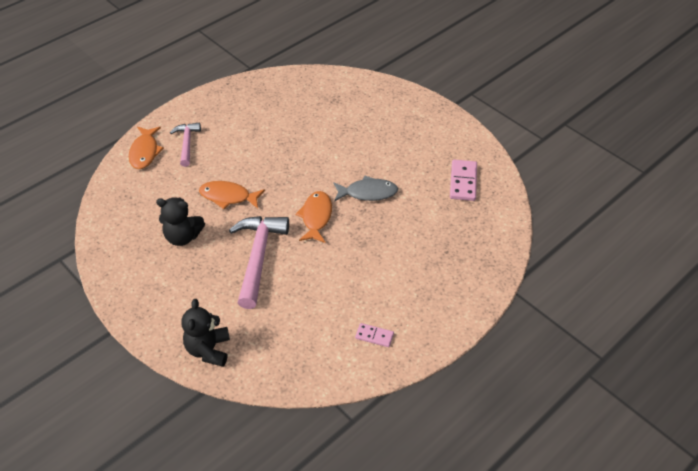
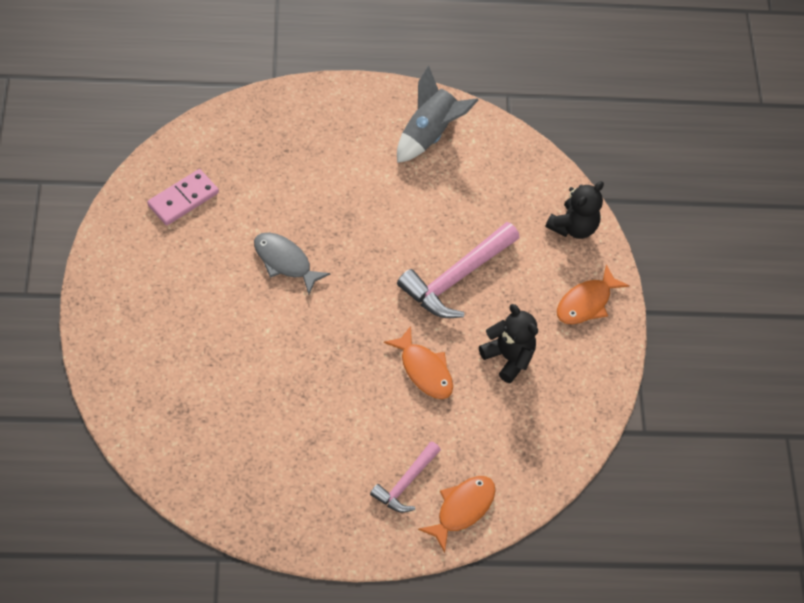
camera: 145 degrees left, 10 degrees up
(316, 217) = (362, 276): orange fish -> orange fish (586, 302)
(374, 336) = (429, 133): pink domino -> grey rocket

